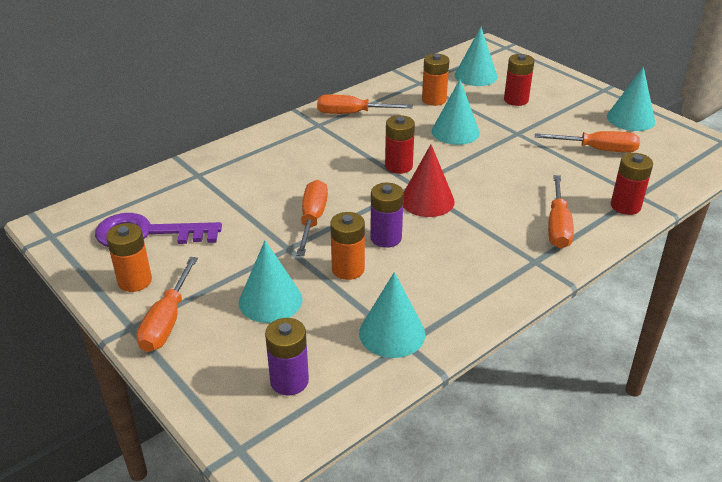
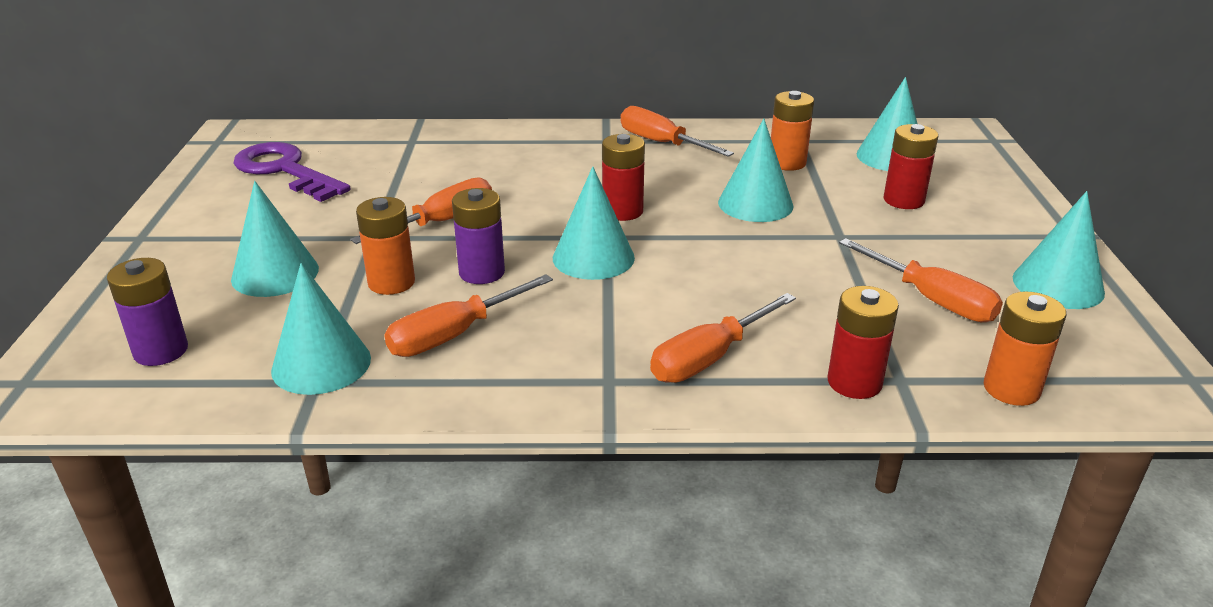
camera: 40 degrees right, 5 degrees down
(135, 281) = (207, 203): orange battery -> orange battery (1011, 389)
(167, 321) = (171, 246): orange screwdriver -> orange screwdriver (455, 335)
(427, 200) = (593, 257): red cone -> turquoise cone

